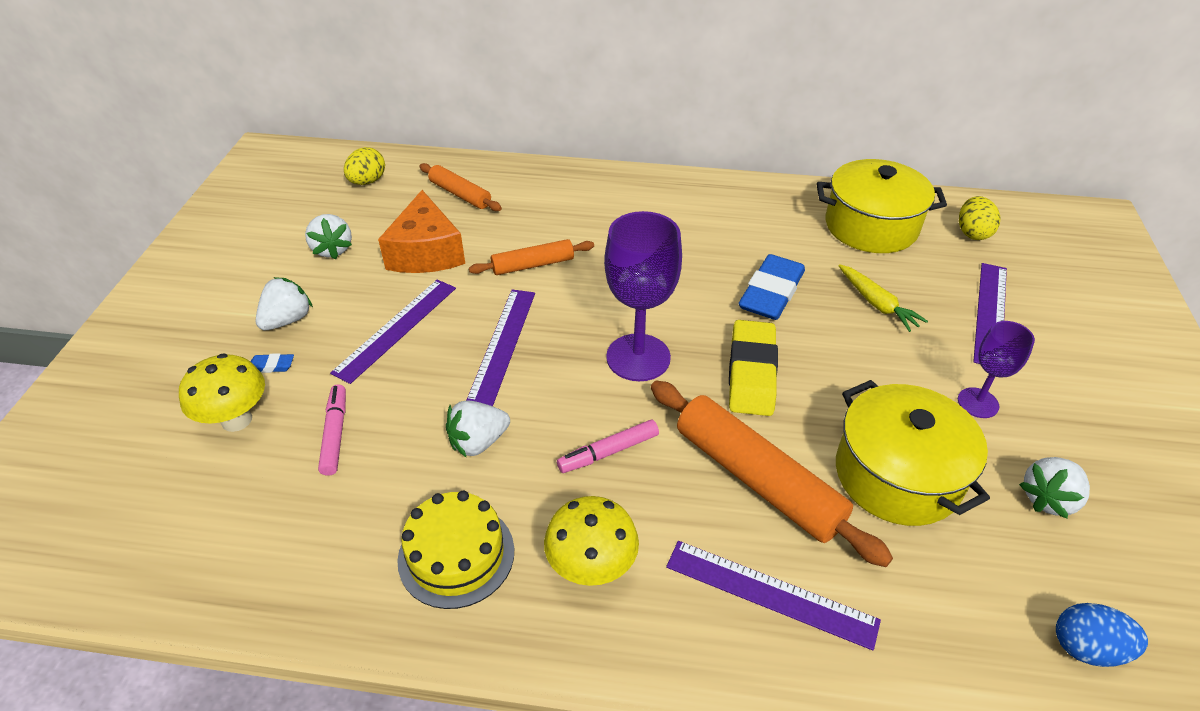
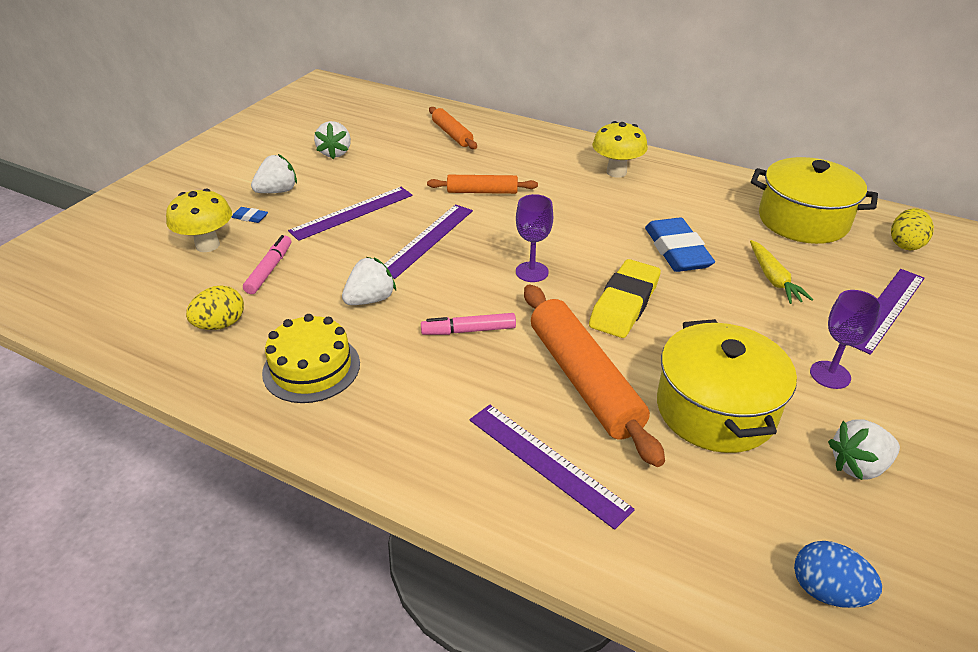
camera: 20 degrees right, 5 degrees down
(367, 181) = (386, 114): yellow egg -> yellow egg (220, 324)
(426, 252) = (403, 168): orange cheese -> none
(478, 442) = (370, 299): white strawberry -> white strawberry turned 150 degrees clockwise
(591, 568) = (409, 404): yellow mushroom -> yellow mushroom (616, 172)
(638, 357) = (532, 272): purple goblet -> purple goblet, size x0.58
(771, 293) = (676, 251): blue eraser -> blue eraser turned 60 degrees counterclockwise

